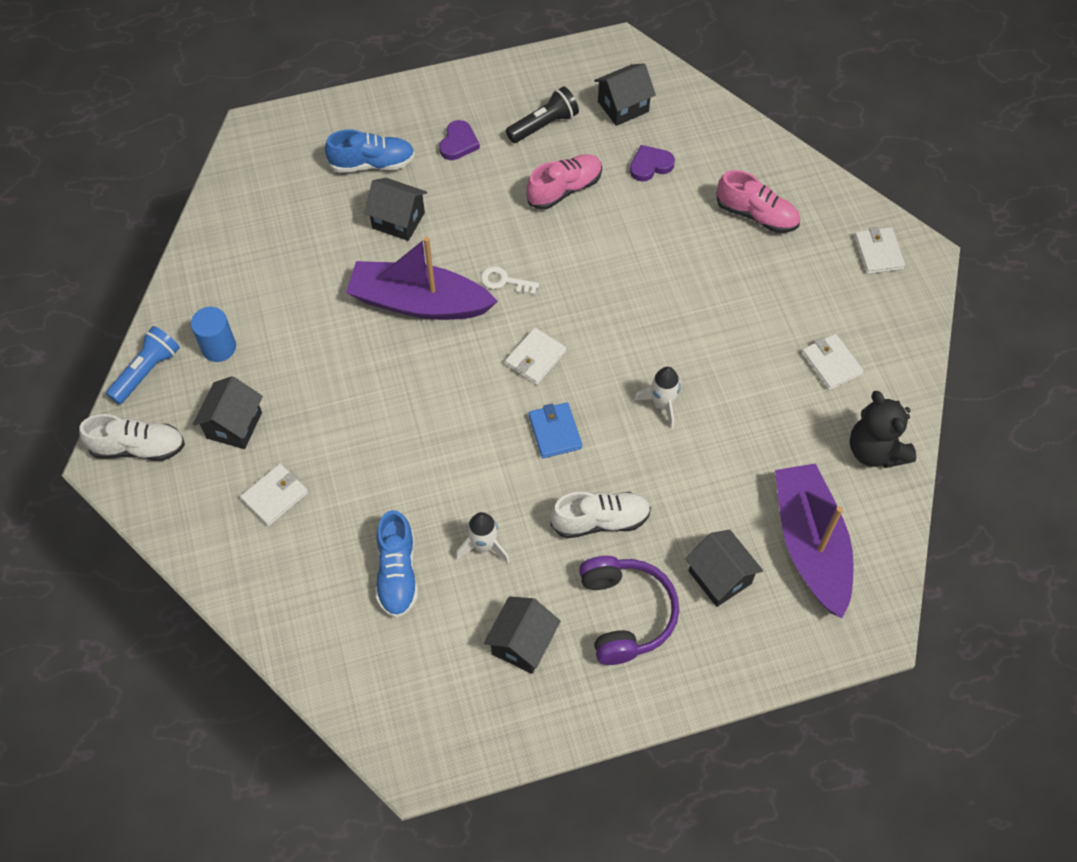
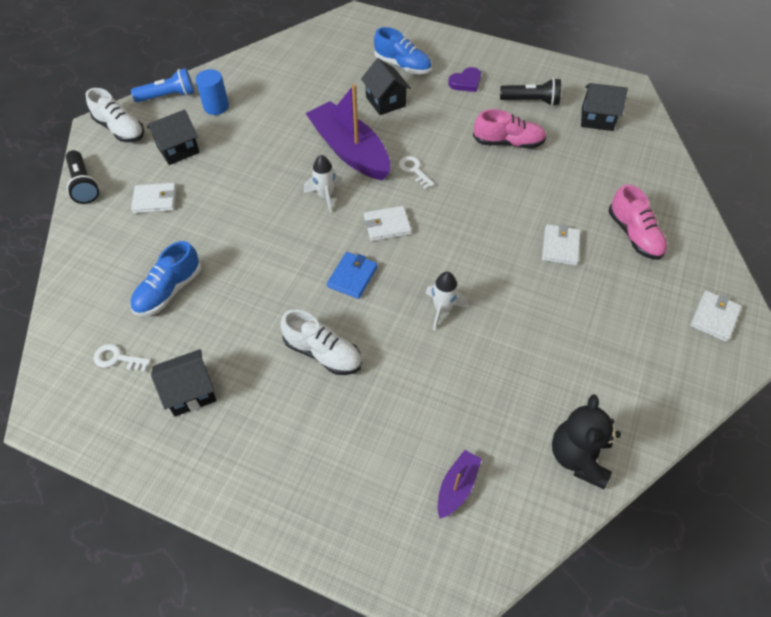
camera: 40 degrees right, 5 degrees down
(175, 536) = (84, 185): none -> black flashlight
(422, 669) = (117, 358): none -> white key
(483, 546) = (234, 313): white rocket -> white rocket (325, 196)
(625, 614) = (274, 427): purple headphones -> none
(650, 165) = (582, 161): purple heart -> none
(719, 577) = (365, 455): black house -> none
(810, 545) = (457, 487): purple boat -> purple boat, size x0.46
(831, 363) = (600, 369): white wallet -> white wallet (560, 247)

